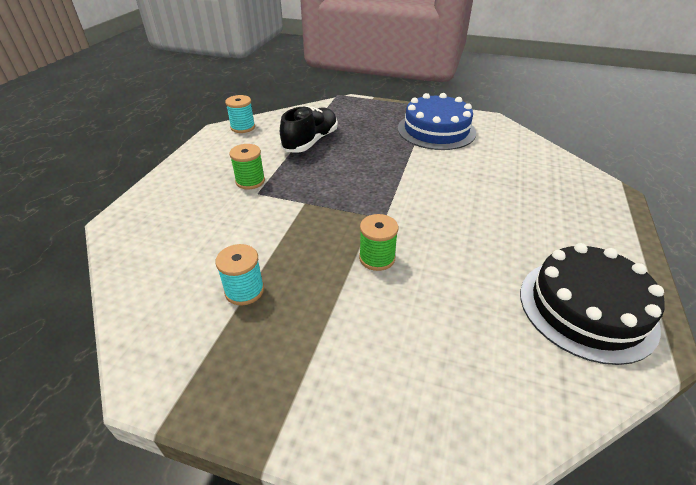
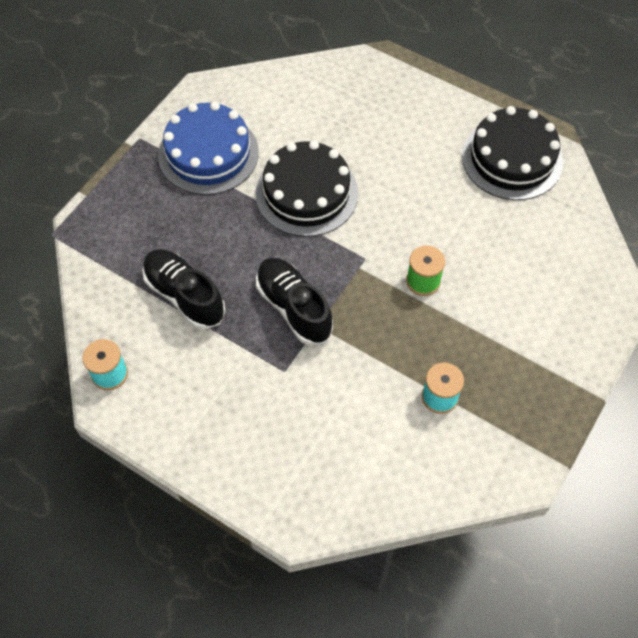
camera: 75 degrees left, 20 degrees up
(250, 181) = (257, 376): green spool -> none
(317, 188) = (294, 308): none -> black shoe
(432, 176) = (306, 193): none -> black cake

